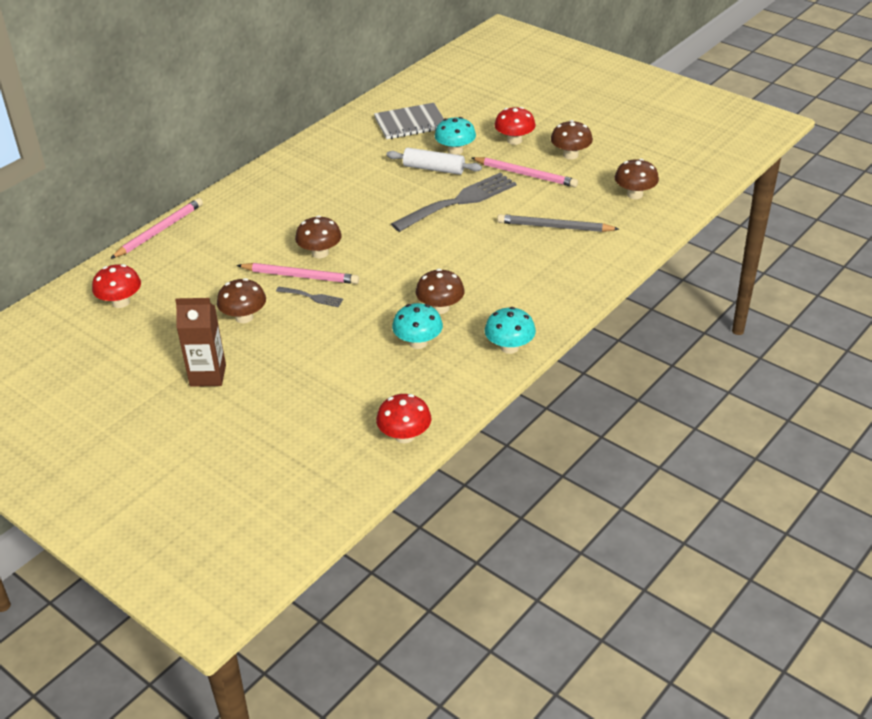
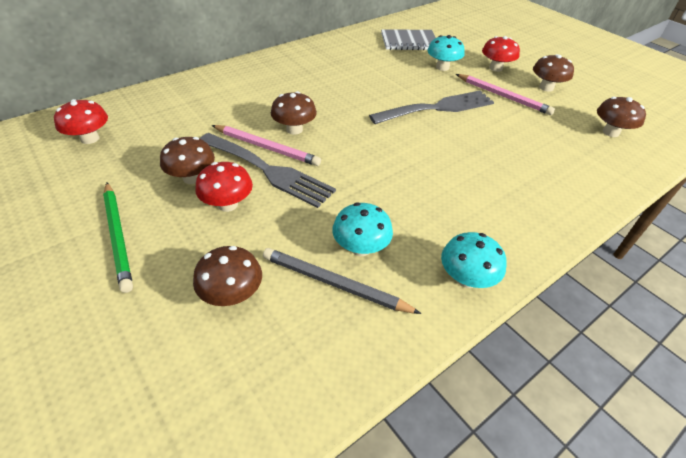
camera: 10 degrees right, 5 degrees up
(159, 231) = (166, 84): pink pencil -> none
(208, 375) = (118, 236): brown carton -> green pencil
(312, 297) = (268, 171): grey fork -> grey fork, size x2.22
(404, 436) = (304, 387): red mushroom -> red mushroom (228, 204)
(434, 169) = (420, 78): white rolling pin -> none
(440, 308) = (396, 210): brown mushroom -> brown mushroom (232, 294)
(555, 227) = (529, 148): grey pencil -> grey pencil (335, 283)

